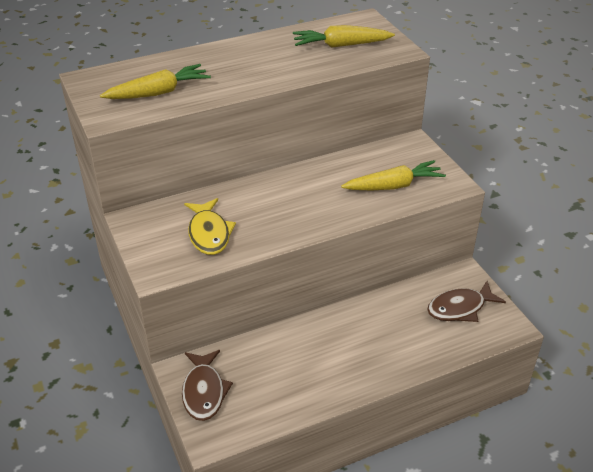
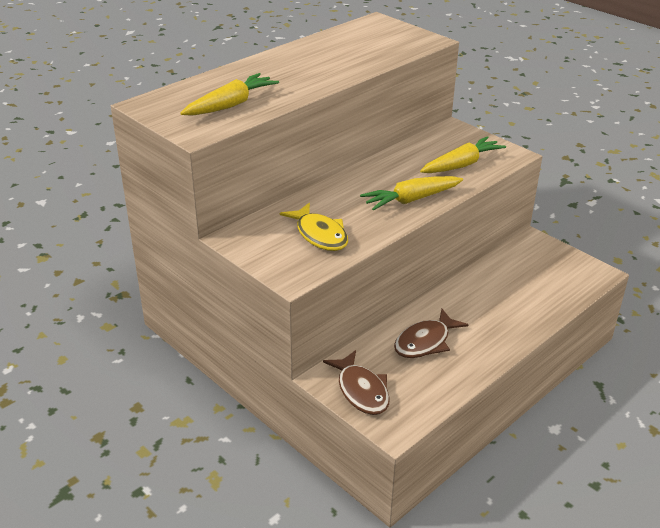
camera: 20 degrees left, 5 degrees down
(340, 45) = (372, 43): yellow carrot -> yellow carrot (411, 200)
(460, 308) = (547, 268): brown fish -> brown fish (425, 342)

